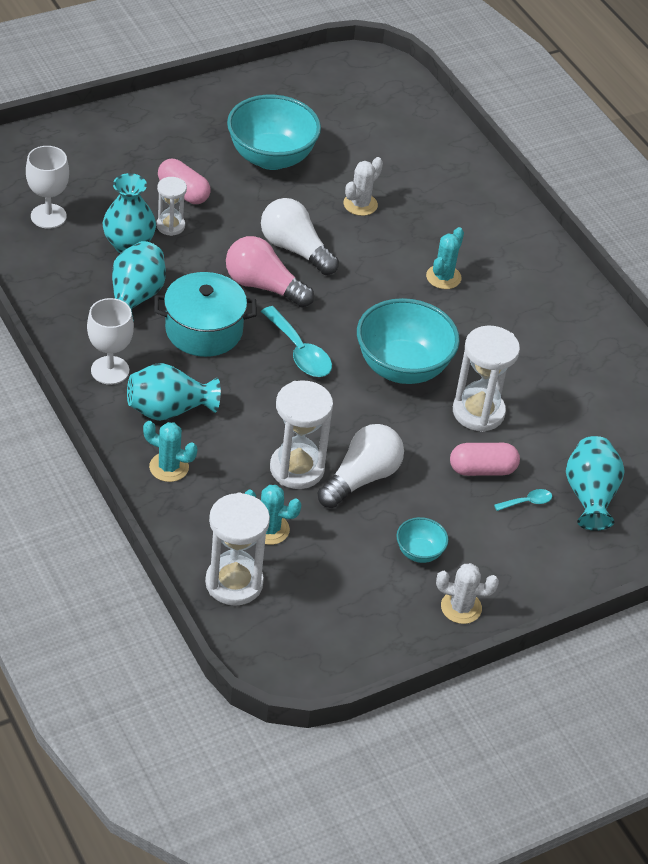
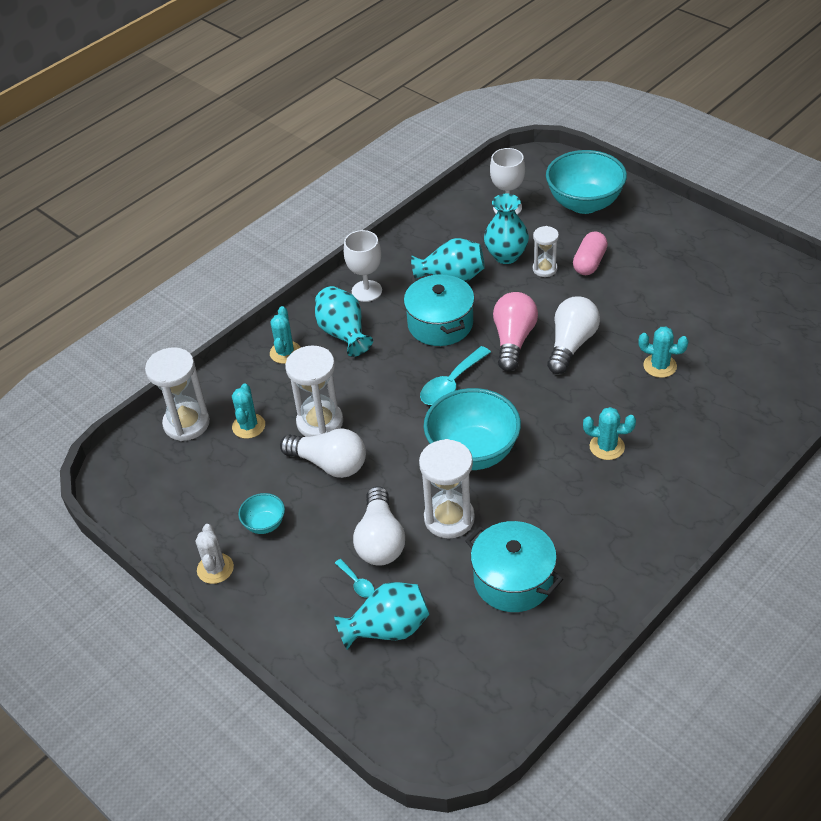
camera: 80 degrees right, 0 degrees up
(271, 157) = (674, 296): turquoise bowl -> turquoise bowl (584, 203)
(360, 204) = (660, 366): white cactus -> turquoise cactus
(482, 469) = (380, 540): pink capsule -> white light bulb
(570, 394) = (513, 580): none -> turquoise pot

